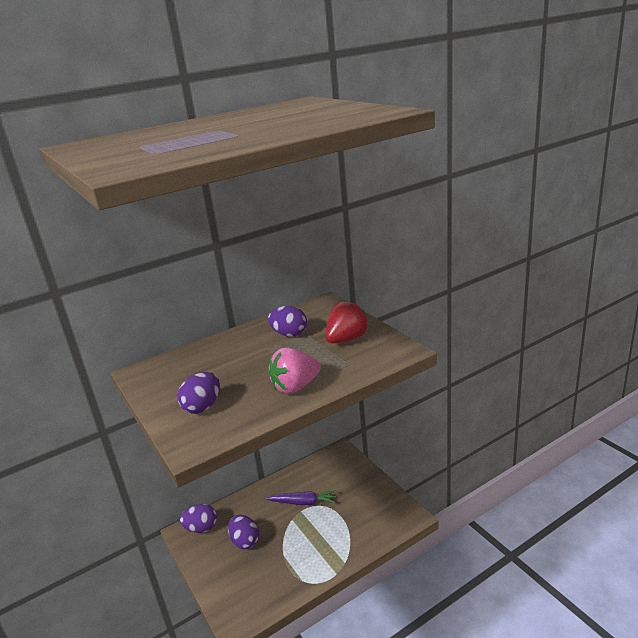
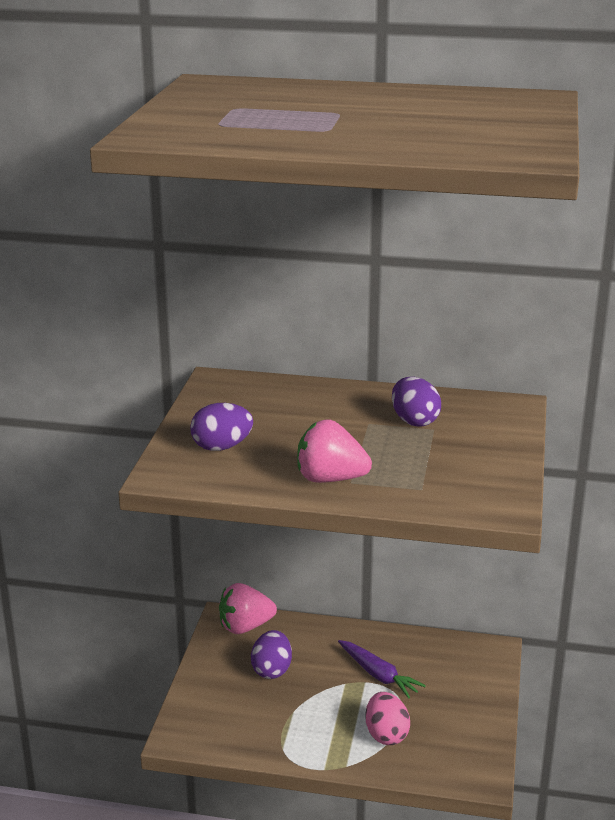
camera: 40 degrees right, 0 degrees up
(201, 528) = (245, 627): purple egg -> pink strawberry
(344, 530) = (386, 734): none -> pink egg
(347, 339) = (465, 461): red strawberry -> none

